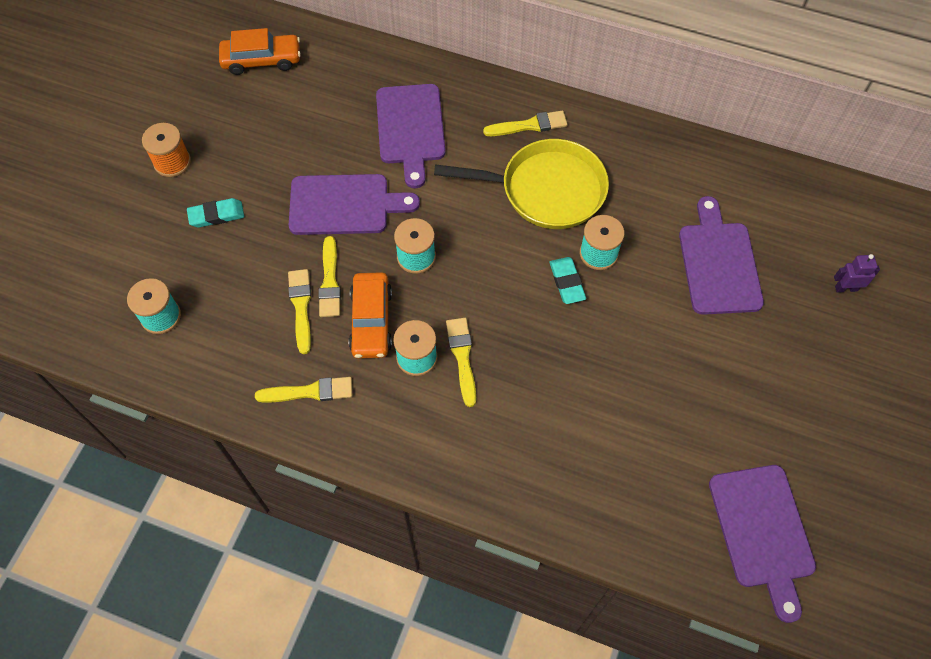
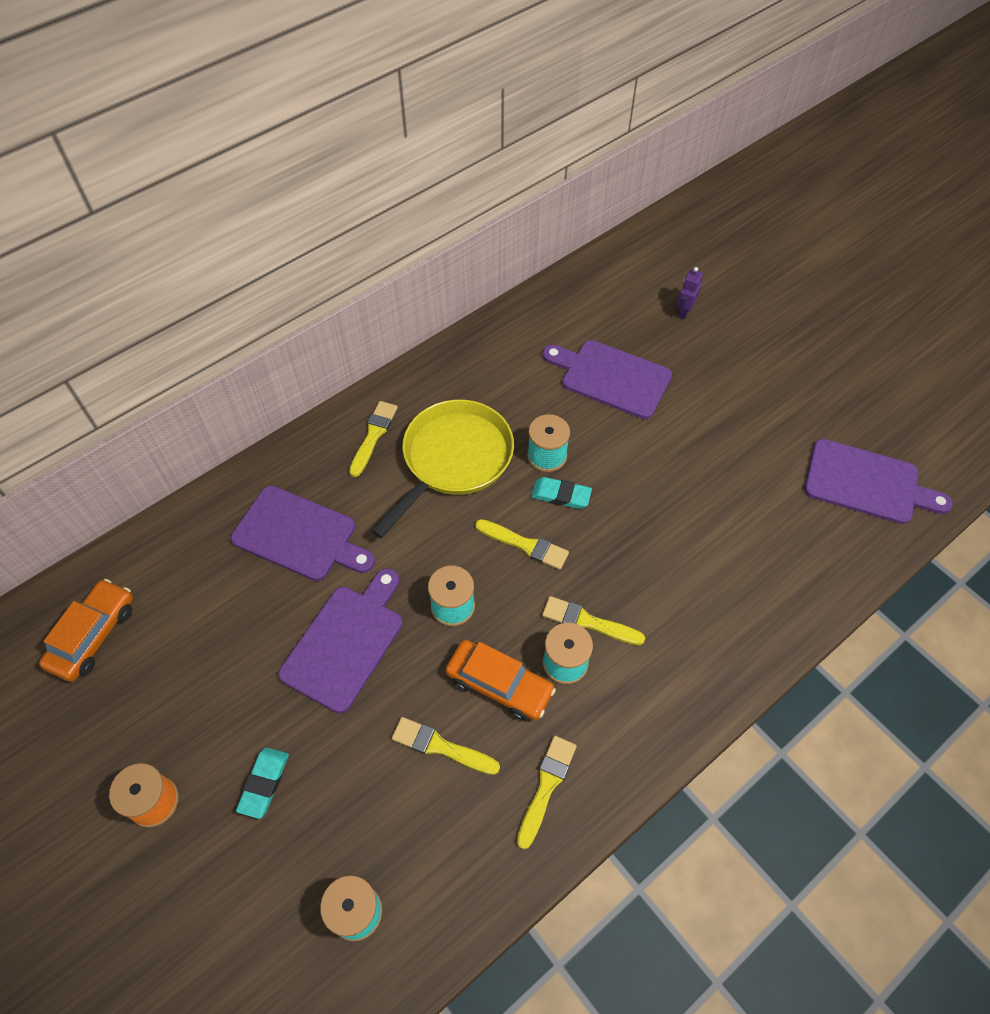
camera: 60 degrees left, 5 degrees down
(330, 281) = (428, 702): yellow brush -> yellow brush (525, 545)

